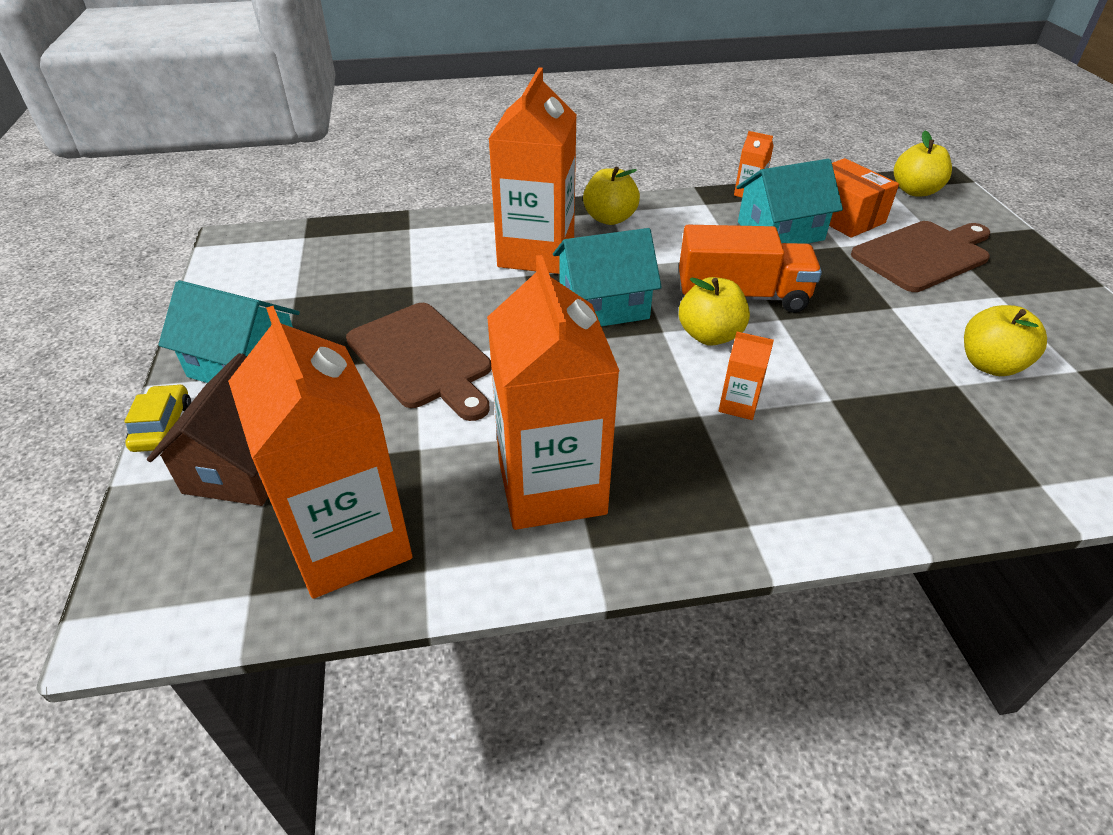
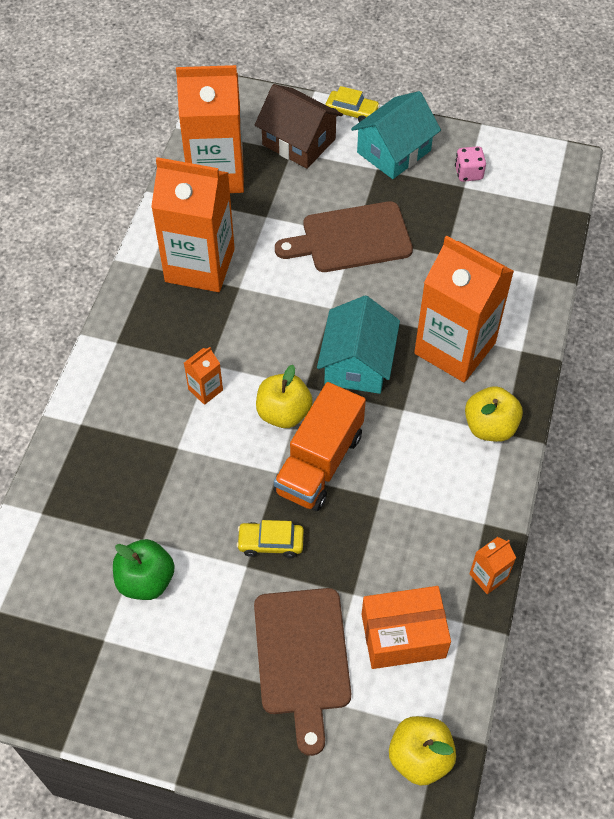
camera: 115 degrees right, 15 degrees up
(270, 298) = (468, 173): none -> pink dice
(780, 231) = (402, 558): turquoise house -> none
(853, 300) = (271, 543): none -> yellow car
(990, 365) = (146, 580): yellow apple -> green apple

